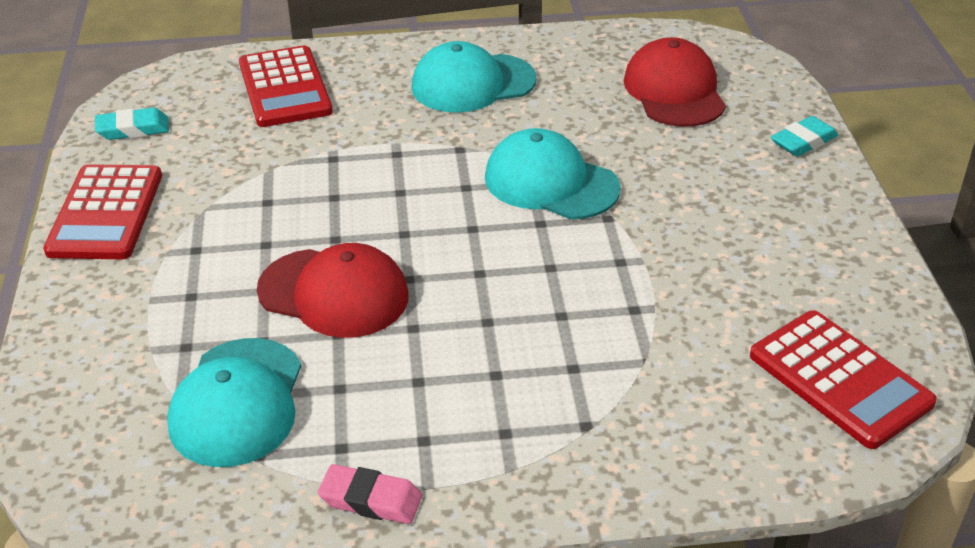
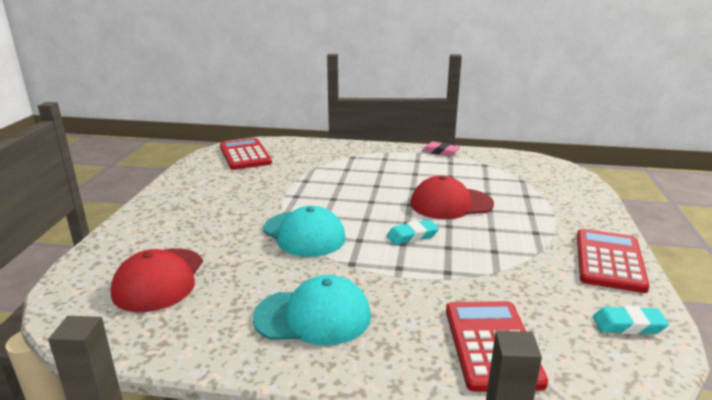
camera: 165 degrees left, 15 degrees down
(237, 402) = (495, 177): turquoise cap -> none
(334, 293) = (451, 204): red cap -> red cap turned 45 degrees counterclockwise
(803, 142) = (125, 232): turquoise eraser -> turquoise eraser (412, 236)

